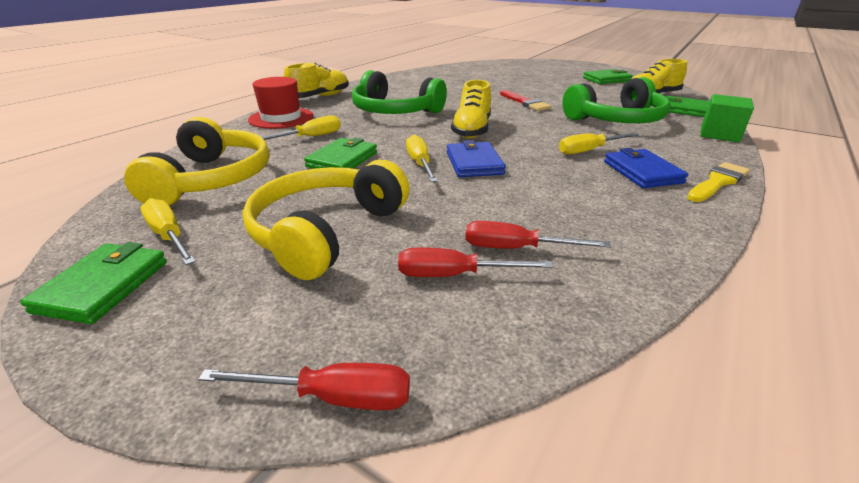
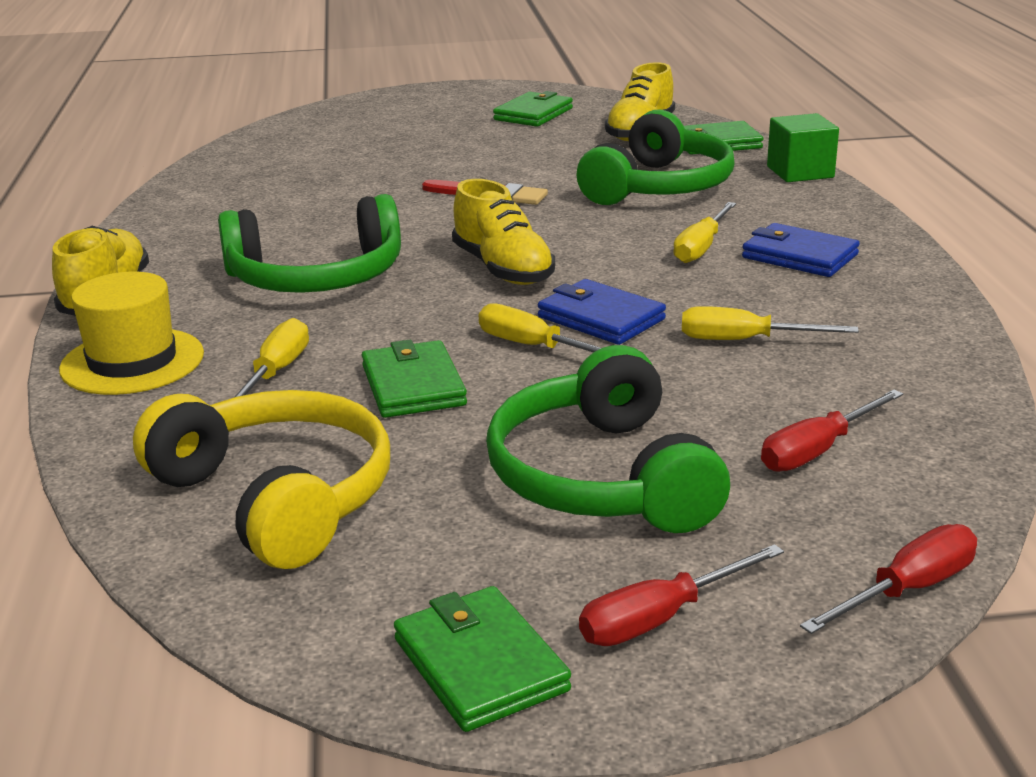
camera: 40 degrees left, 5 degrees down
(169, 236) = (416, 583): yellow screwdriver -> yellow screwdriver (745, 340)
(281, 118) = (132, 361): red hat -> yellow hat
(326, 231) = (602, 478): yellow headphones -> green headphones
(516, 248) = (824, 398): red screwdriver -> red screwdriver (660, 618)
(718, 182) = (883, 241): yellow brush -> none

